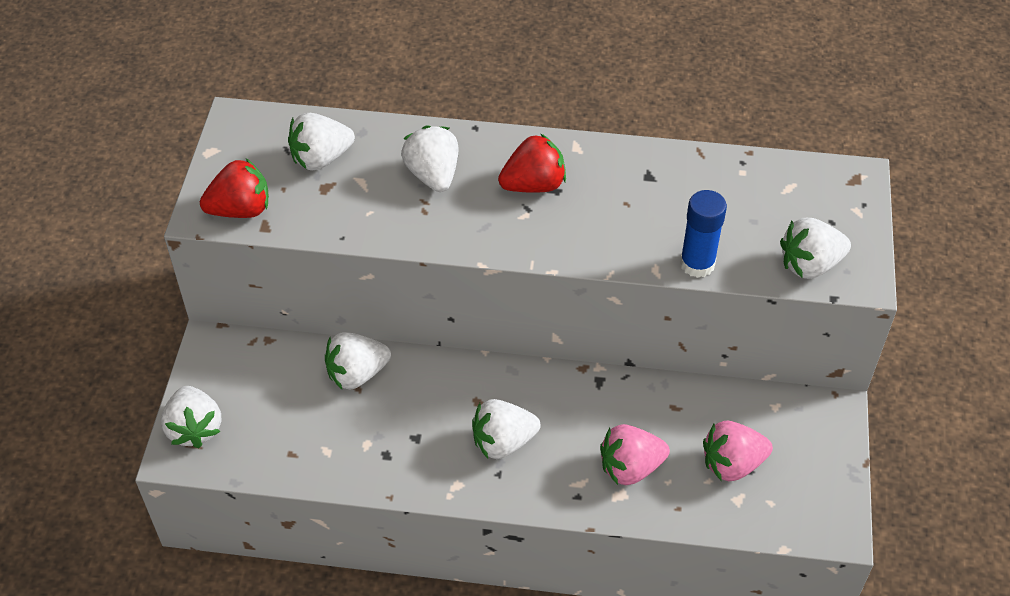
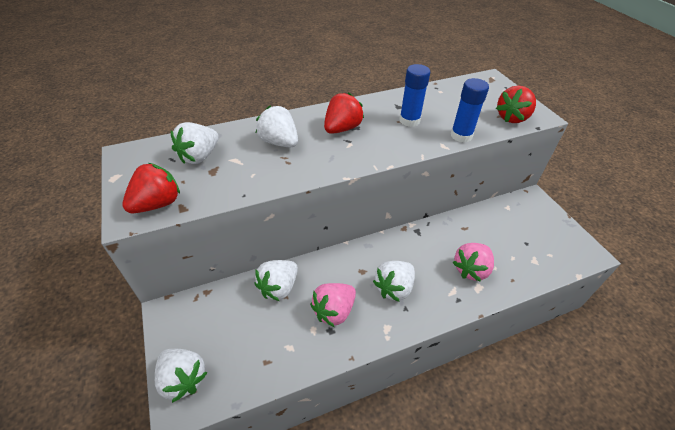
camera: 30 degrees left, 5 degrees down
(643, 208) = (409, 120): none -> blue glue stick
(732, 464) = (515, 244): pink strawberry -> pink strawberry (334, 311)
(810, 265) = (512, 118): white strawberry -> red strawberry

